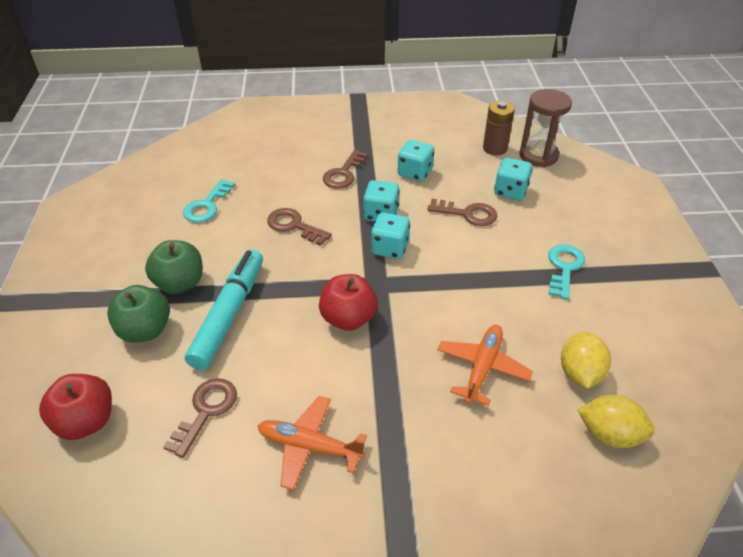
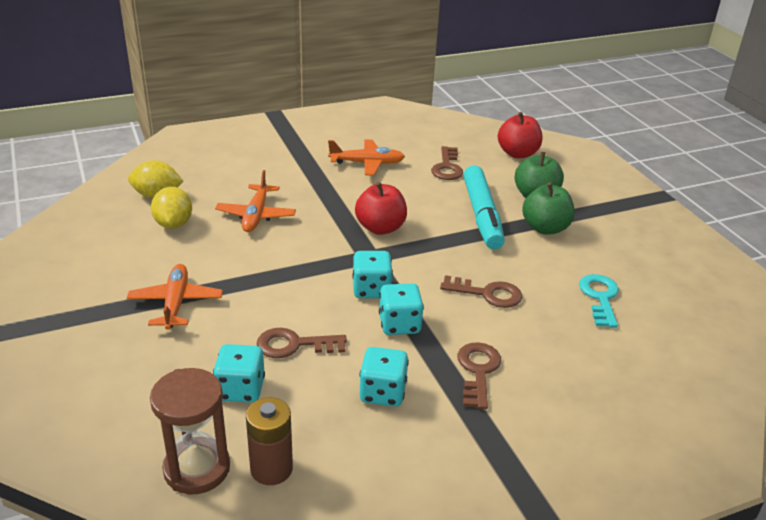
camera: 160 degrees right, 10 degrees down
(564, 268) = (176, 303): turquoise key -> orange plane

